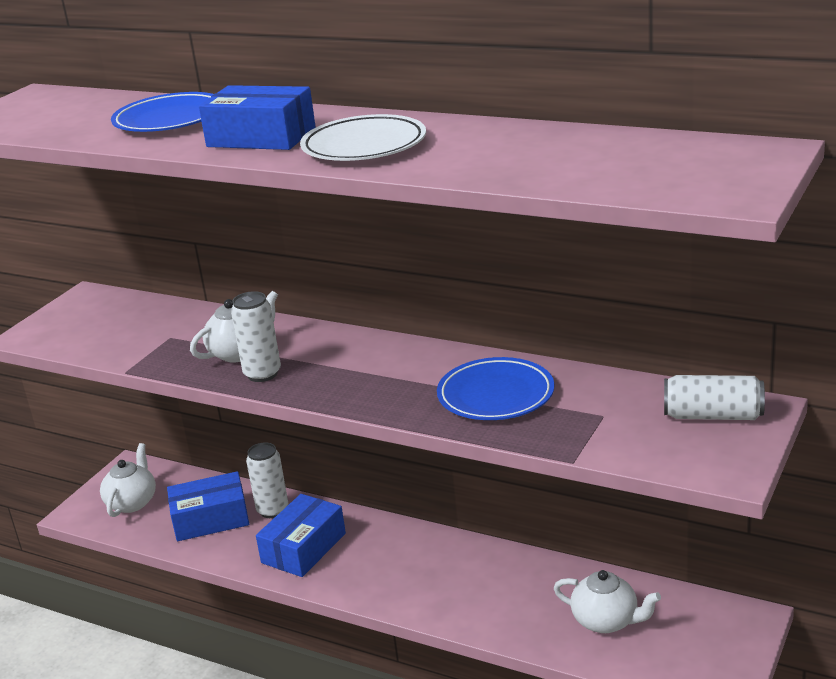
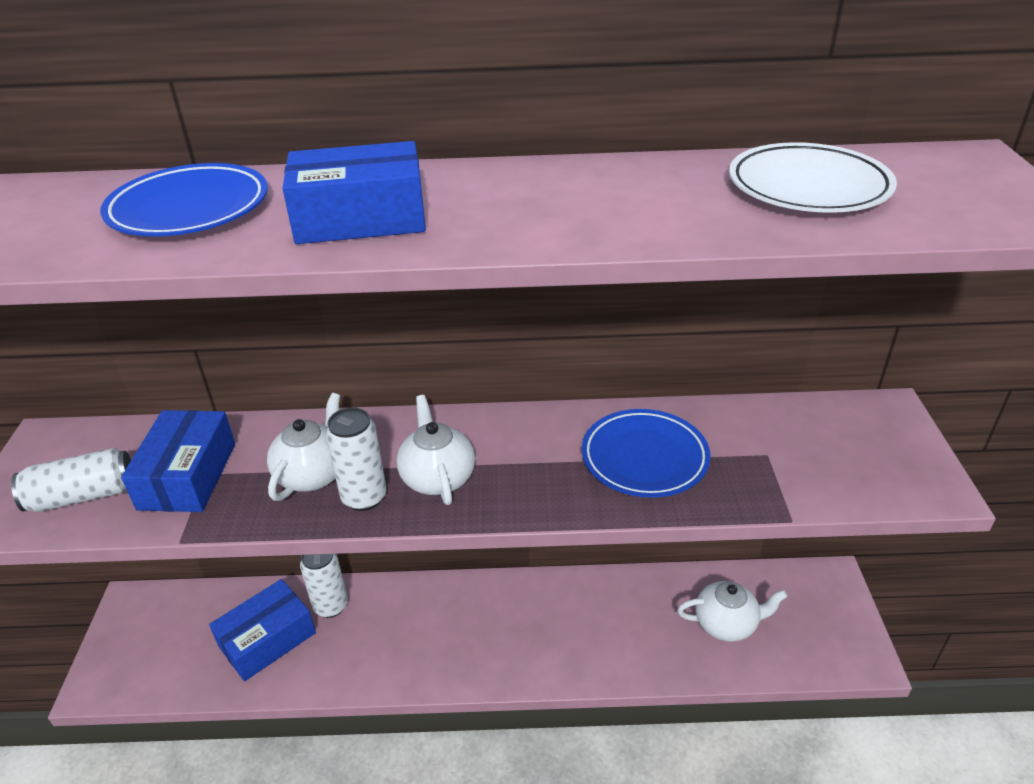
camera: 30 degrees left, 10 degrees up
(132, 502) = (159, 647): white teapot -> white teapot (437, 477)
(303, 548) = (393, 641): blue box -> blue box (187, 476)
(364, 146) = (520, 212): white plate -> white plate (808, 187)
(713, 415) = (859, 428): white can -> white can (83, 496)

